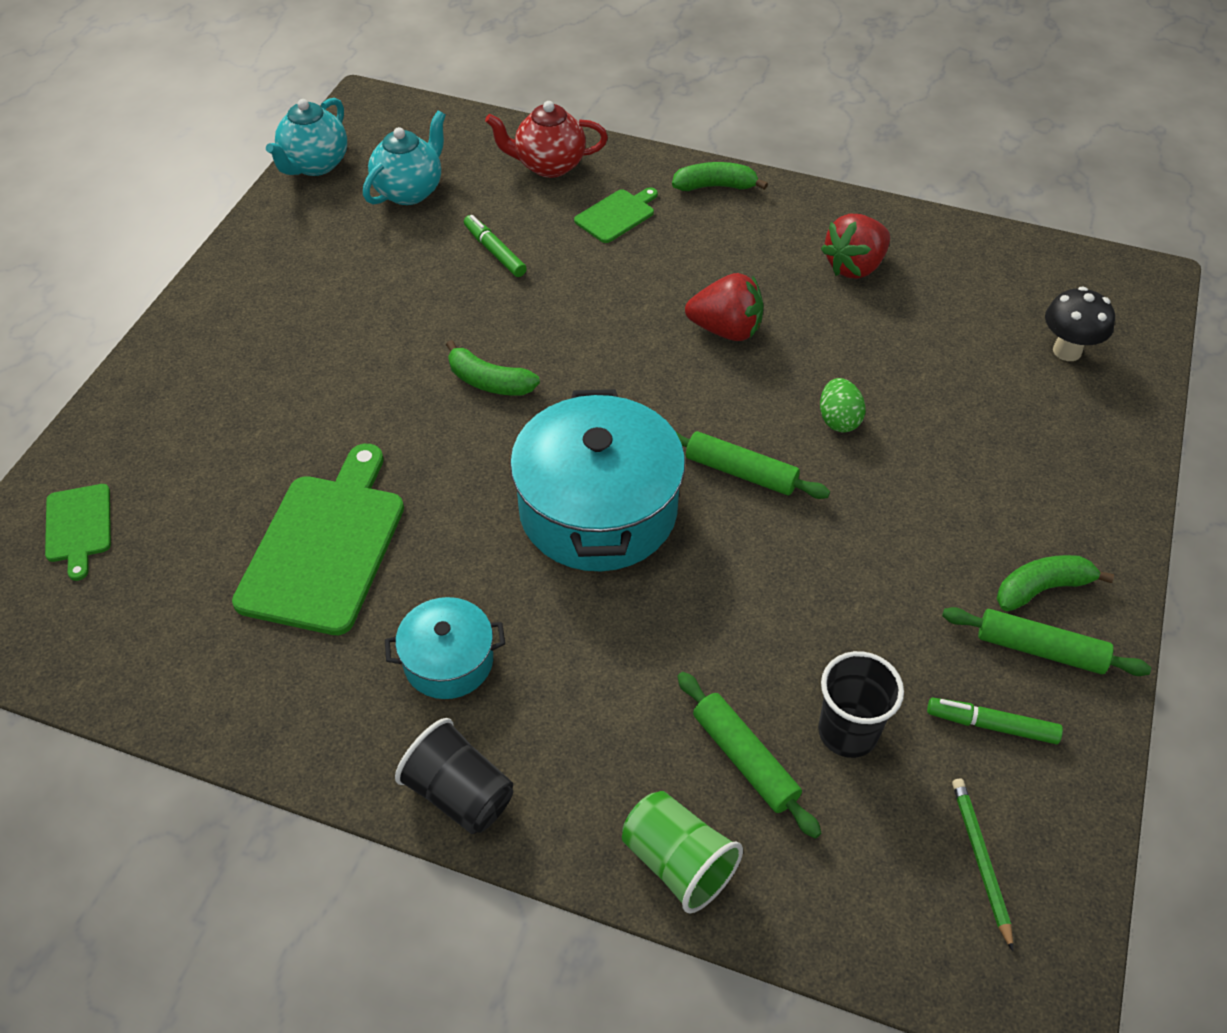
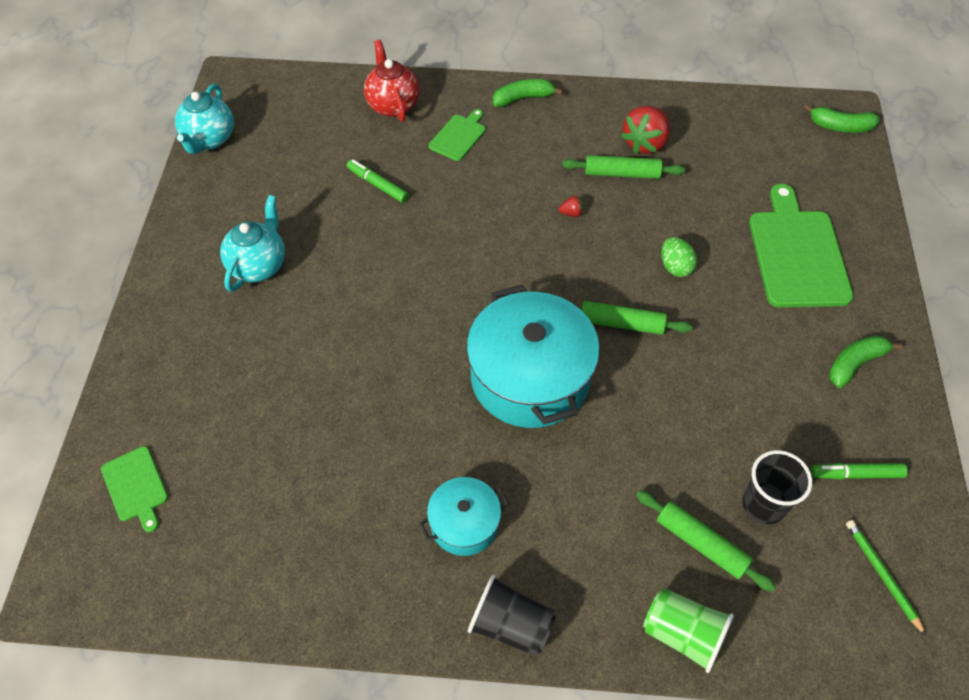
camera: 15 degrees left, 5 degrees up
(325, 547) = (338, 456): green cutting board -> green cutting board (797, 254)
(409, 191) = (293, 147): turquoise teapot -> turquoise teapot (259, 266)
(489, 382) = (412, 293): green banana -> green banana (840, 126)
(549, 165) = (393, 105): red teapot -> red teapot turned 90 degrees clockwise
(726, 330) = (571, 213): red strawberry -> red strawberry, size x0.42
(1040, 649) = (869, 409): green rolling pin -> green rolling pin (622, 173)
(1067, 351) = (812, 179): black mushroom -> none

